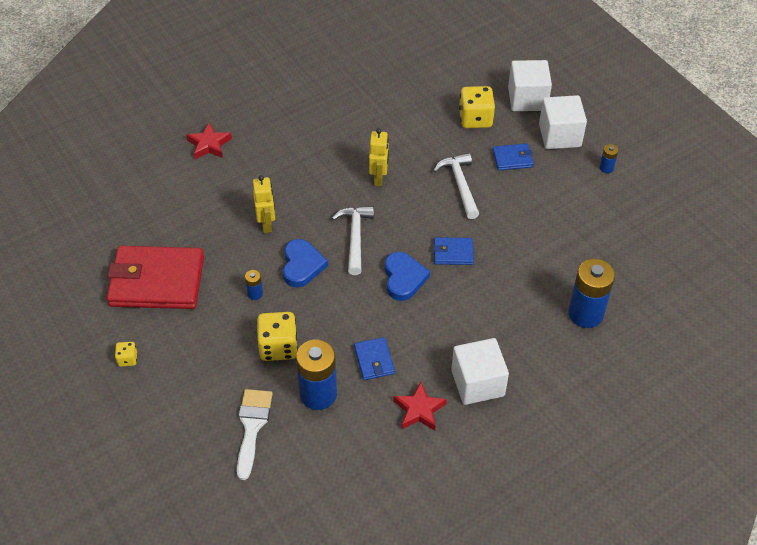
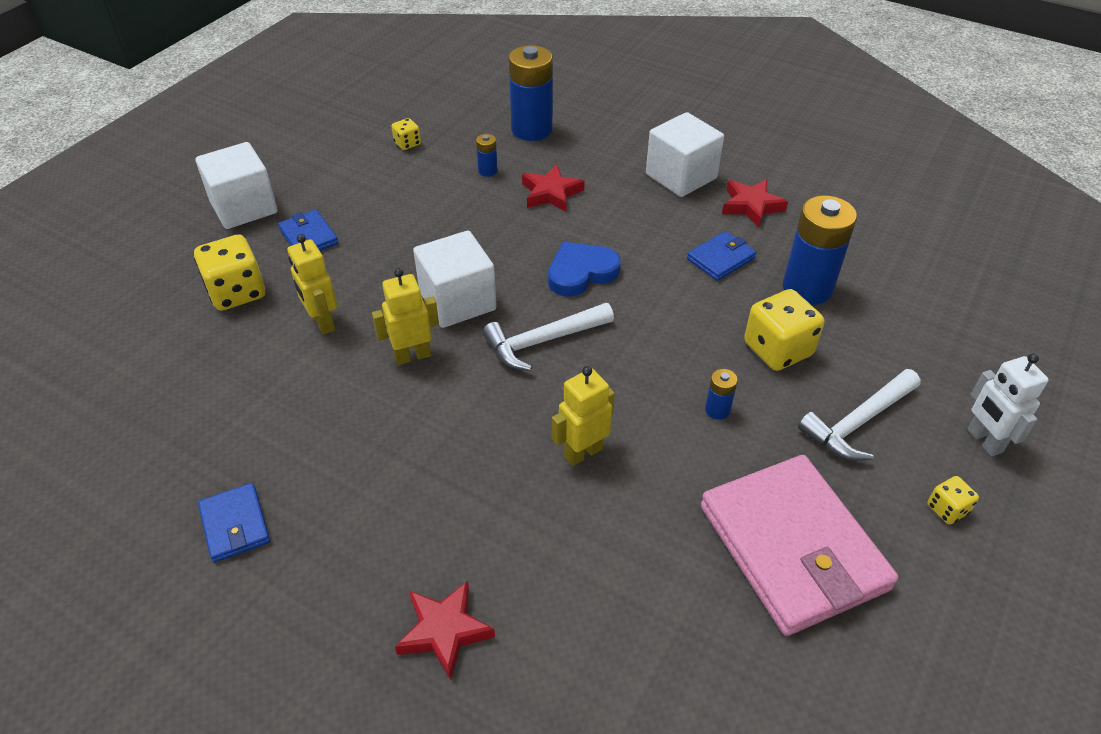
camera: 115 degrees left, 5 degrees down
(150, 408) = (984, 441): none -> white robot
(157, 281) = (792, 547): red wallet -> pink wallet
(252, 427) = (903, 327): white brush -> none
(302, 265) = (631, 378): blue heart -> none
(428, 148) = (322, 322): none -> yellow robot
(453, 253) = (510, 243): blue wallet -> blue wallet (235, 525)
(460, 184) = (383, 270): white hammer -> white hammer (858, 423)
(496, 295) = (551, 193): none -> red star
(527, 99) = (174, 253): white cube -> white cube (457, 301)
(599, 233) = (407, 143): none -> yellow dice
(606, 168) = (291, 159): blue battery -> blue battery (487, 171)

